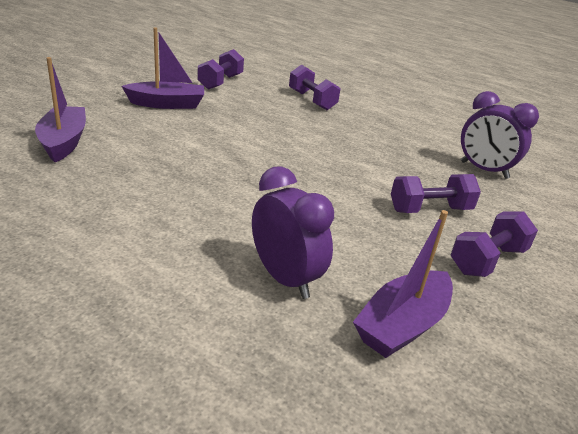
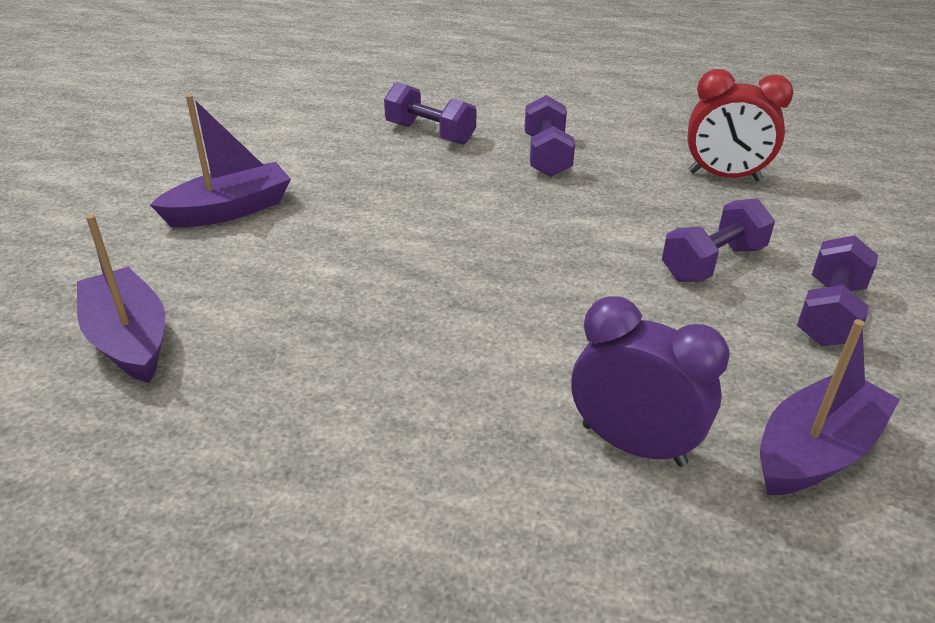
camera: 20 degrees left, 5 degrees up
(220, 82) = (275, 142): purple dumbbell -> purple dumbbell (546, 156)
(402, 325) = (815, 451): purple boat -> purple boat turned 150 degrees counterclockwise
(484, 170) = (724, 176): purple clock -> red clock

